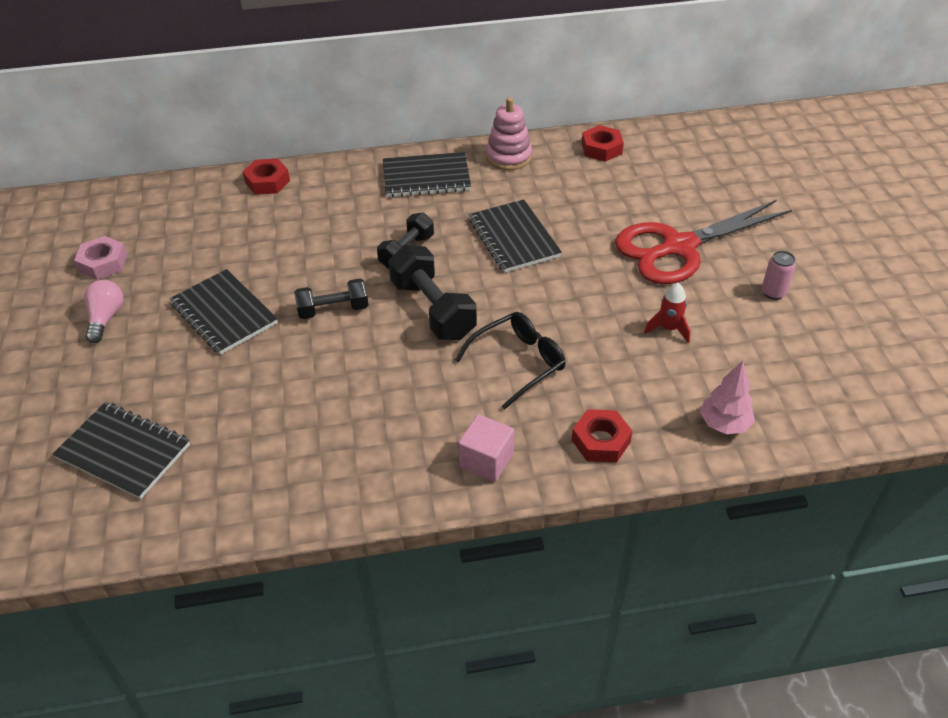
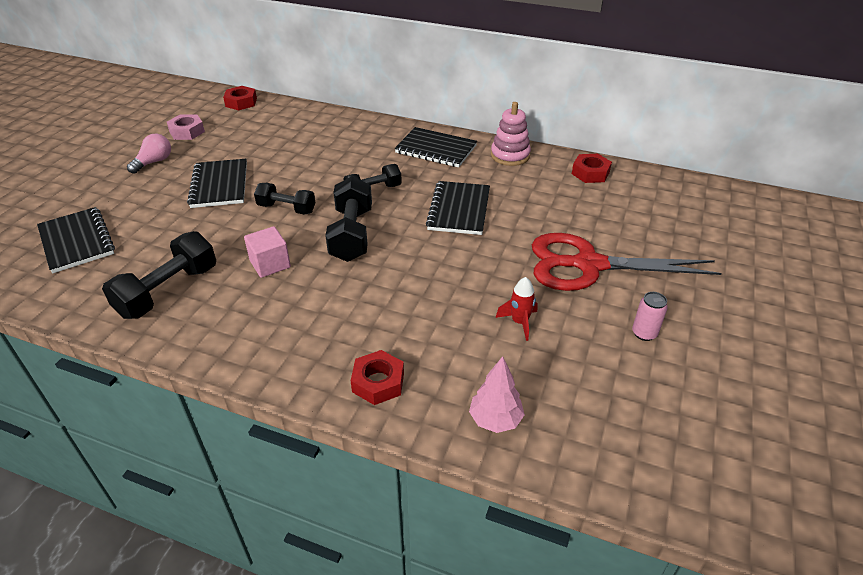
camera: 30 degrees right, 5 degrees down
(267, 182) = (329, 118): red nut -> red nut (241, 102)
(302, 455) = (168, 291): none -> black dumbbell
(486, 460) = (279, 354): pink cube -> pink cube (270, 264)
(519, 362) = (375, 296): black glasses -> none

